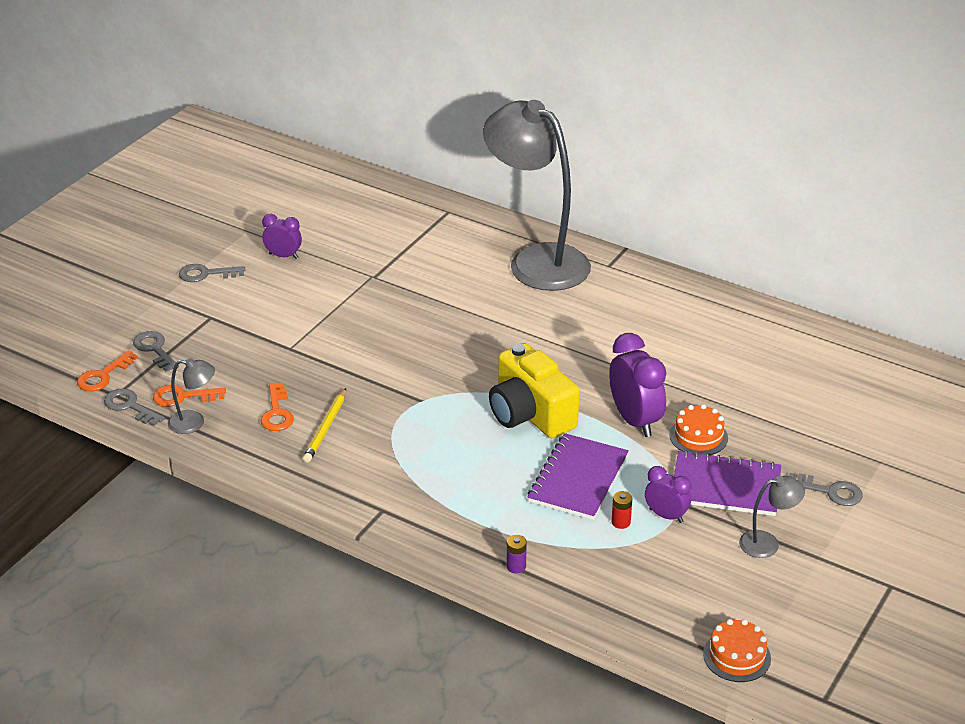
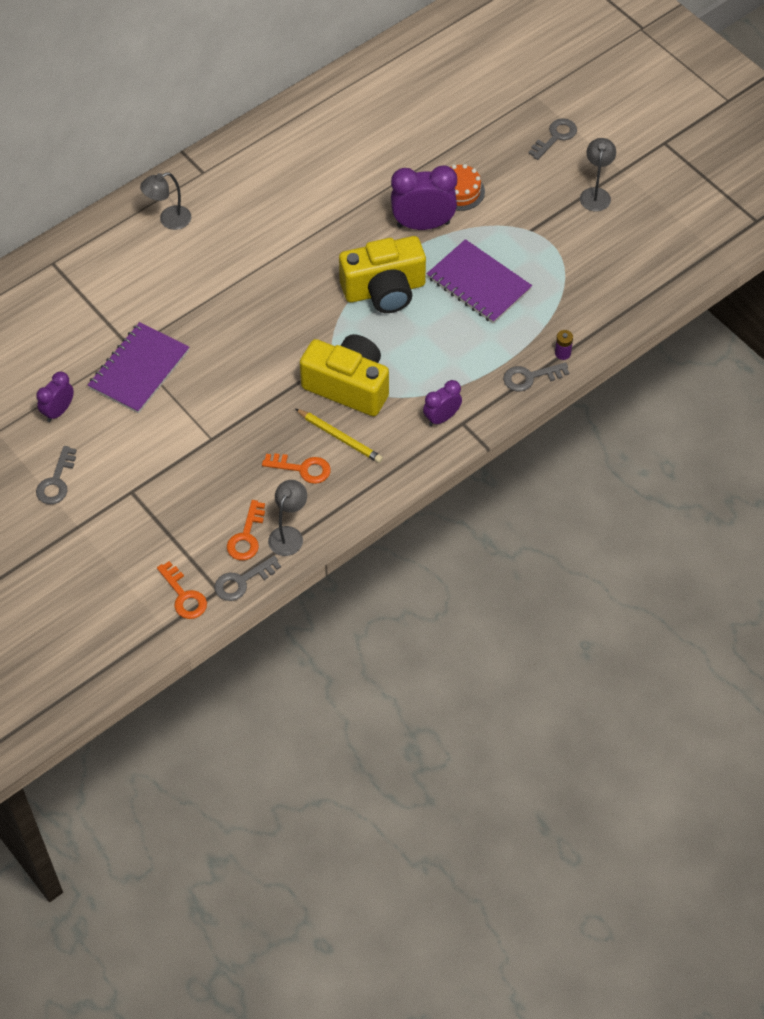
camera: 70 degrees left, 20 degrees up
(154, 349) = (162, 546): grey key -> grey key (530, 377)
(393, 418) = (348, 386): none -> yellow camera
(536, 260) = (169, 220): grey lamp -> grey lamp, size x0.40
(621, 522) = (539, 273): red battery -> none
(666, 515) = (542, 243): purple clock -> purple clock (442, 418)
(725, 486) = (524, 196): purple notebook -> purple notebook (139, 369)
(736, 656) = (701, 253): orange cake -> none

